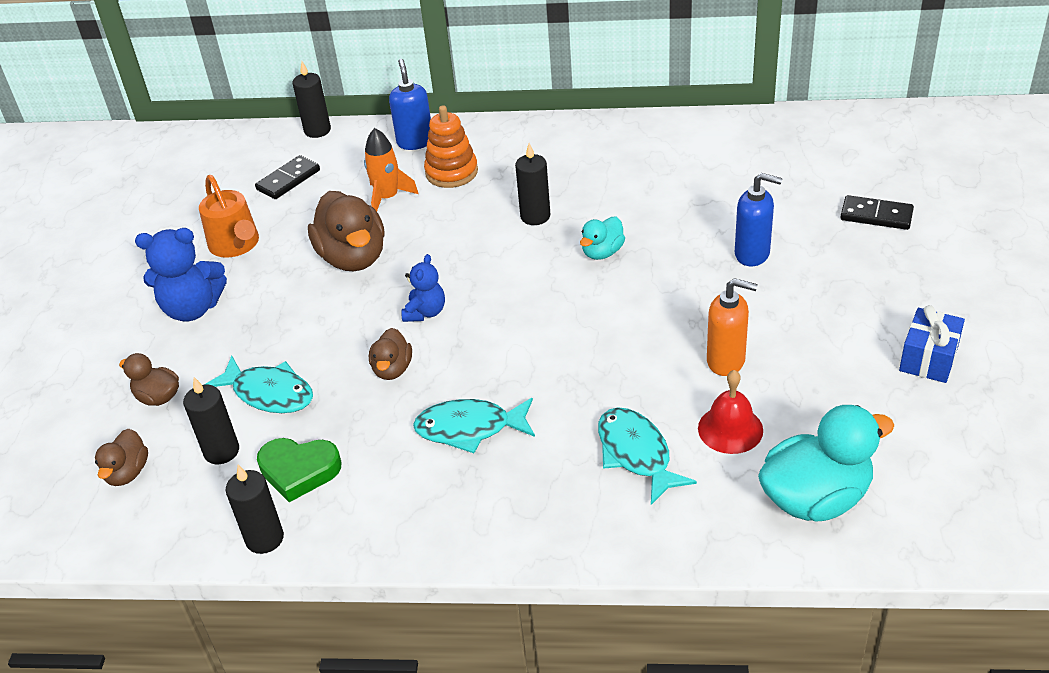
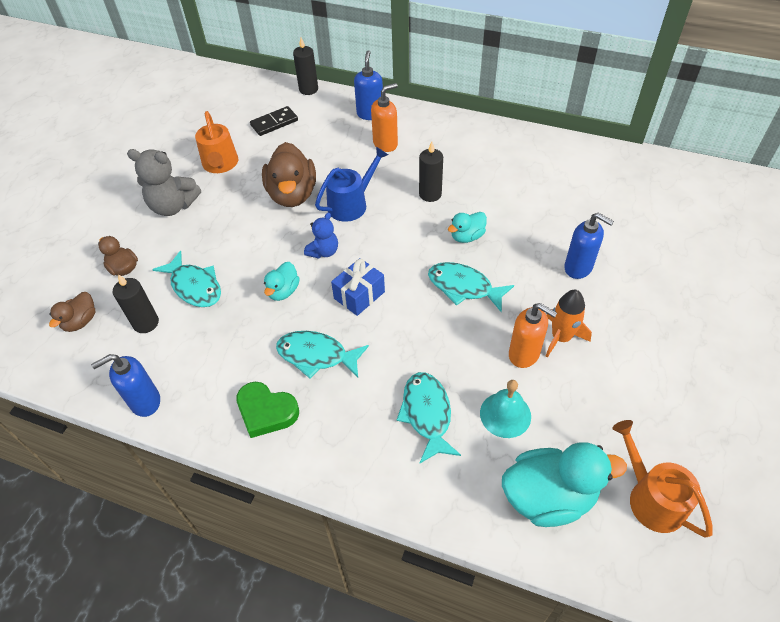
camera: 15 degrees right, 10 degrees up
(192, 308) = (173, 206): blue teddy bear -> grey teddy bear
(264, 538) = (145, 402): black candle -> blue soap dispenser
(299, 471) = (189, 354): green heart -> green heart (266, 412)
(388, 198) = (334, 153): orange rocket -> orange rocket (561, 337)
(392, 369) = (283, 291): brown duck -> turquoise duck
(437, 251) = (351, 204): none -> blue watering can
(451, 172) = (385, 144): orange stacking toy -> orange soap dispenser
(622, 308) = (464, 287): none -> turquoise fish
(730, 429) = (505, 414): red bell -> turquoise bell
(876, 215) = (688, 260): black domino -> none
(928, 358) = (685, 399): blue gift -> blue gift (359, 295)
(930, 467) = (651, 498): none -> orange watering can

